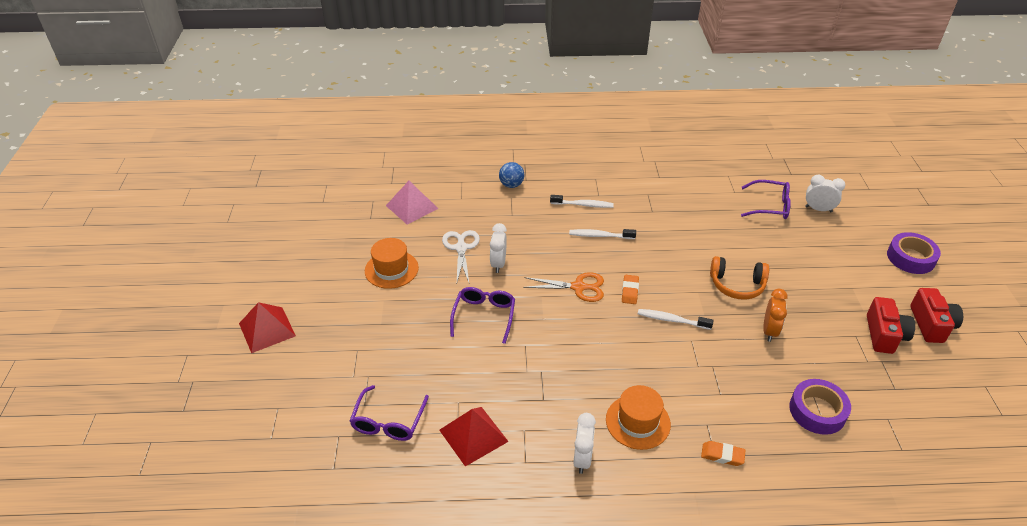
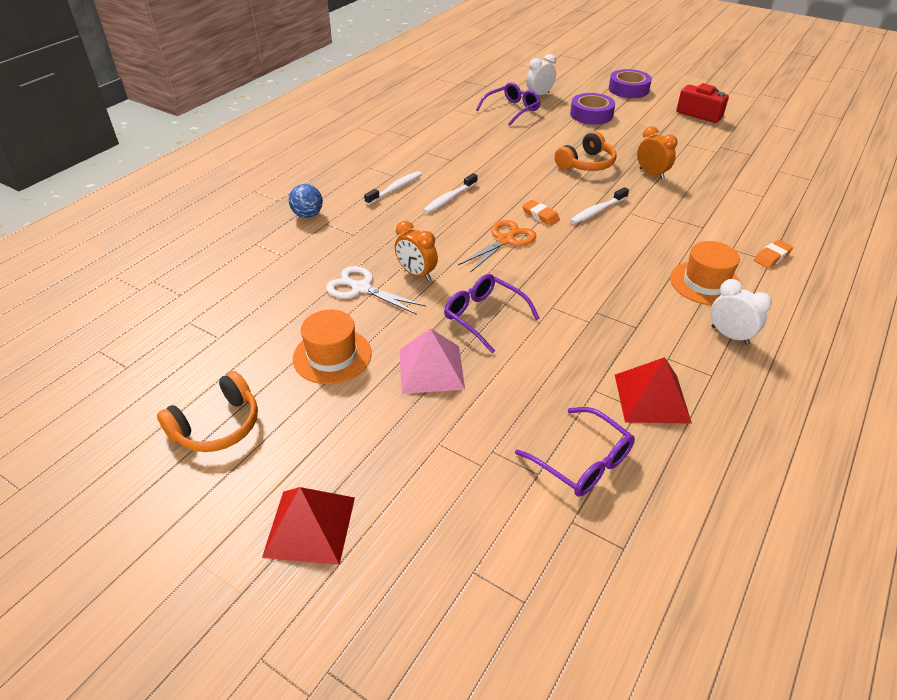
camera: 55 degrees left, 0 degrees up
(307, 258) = (217, 426): none -> orange headphones
(412, 207) = (245, 295): pink pyramid -> pink pyramid (431, 369)
(498, 264) = (416, 274): white clock -> orange clock
(817, 411) = (752, 194): purple tape -> purple tape (591, 115)
(884, 335) = (696, 133): red camera -> none

